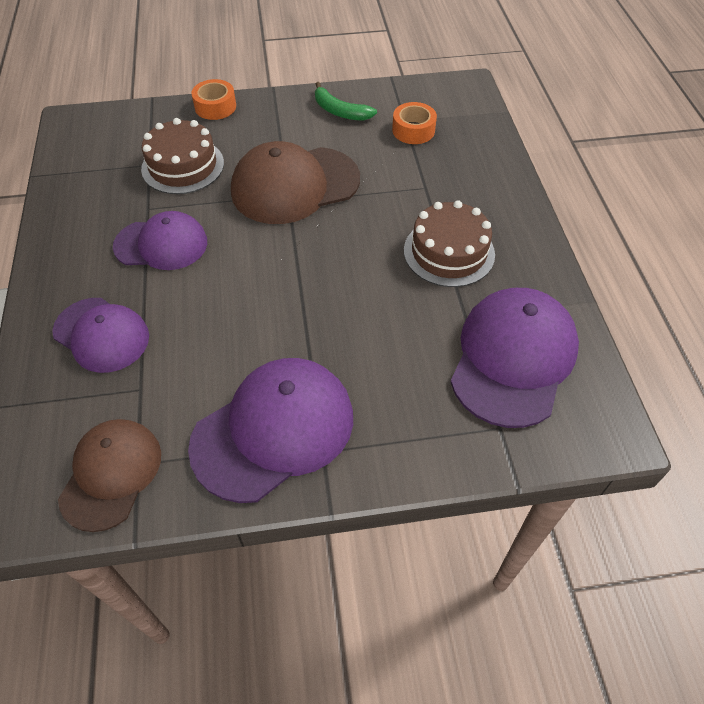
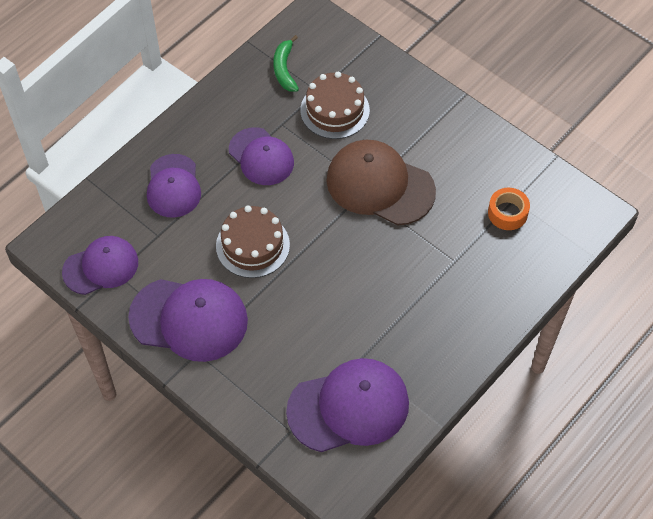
camera: 50 degrees right, 5 degrees up
(111, 474) = (101, 267): brown cap -> purple cap
(215, 107) = (408, 79): orange tape -> none
(340, 111) = (481, 154): green banana -> green banana (284, 69)
(449, 252) = (405, 315): brown cake -> brown cake (252, 245)

